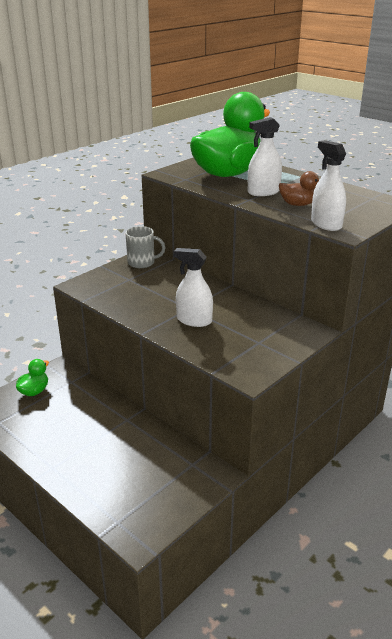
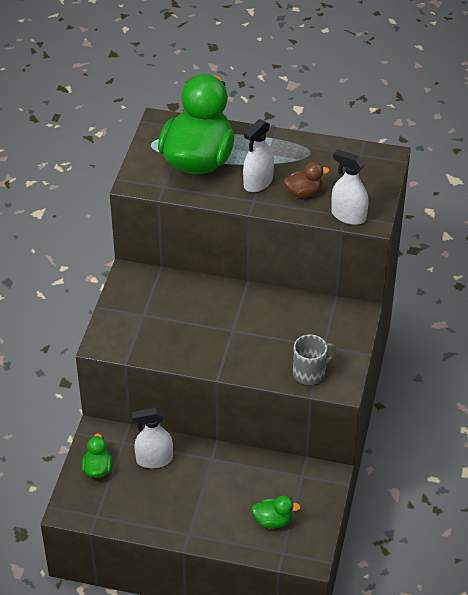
camera: 30 degrees left, 15 degrees up
(133, 490) = (273, 520): none -> green duck
(142, 262) = (135, 285): grey mug -> grey mug (310, 373)
(194, 320) = (250, 344): white spray bottle -> white spray bottle (154, 459)

